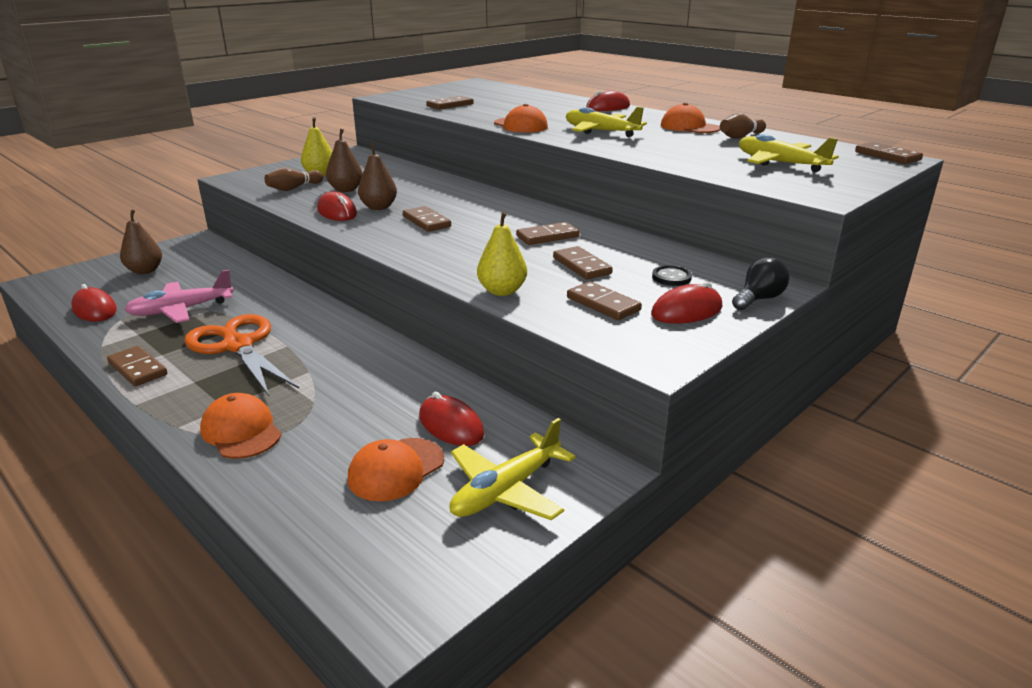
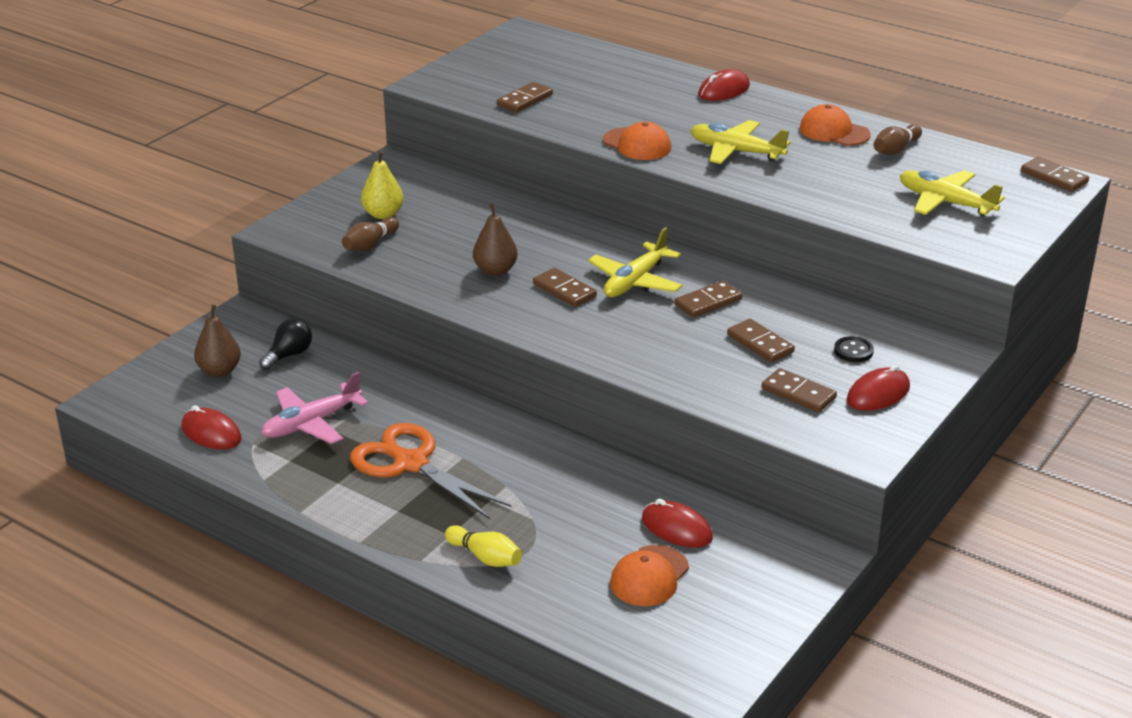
camera: 10 degrees left, 5 degrees up
(138, 369) = (328, 502): brown domino -> none
(241, 431) = (485, 557): orange cap -> yellow bowling pin
(337, 212) = (452, 283): red mouse -> none
(346, 190) = (435, 241): brown pear -> none
(502, 291) = (695, 387): yellow pear -> none
(506, 490) = (752, 583): yellow plane -> yellow plane (635, 281)
(758, 299) = (941, 372): black light bulb -> black light bulb (289, 355)

